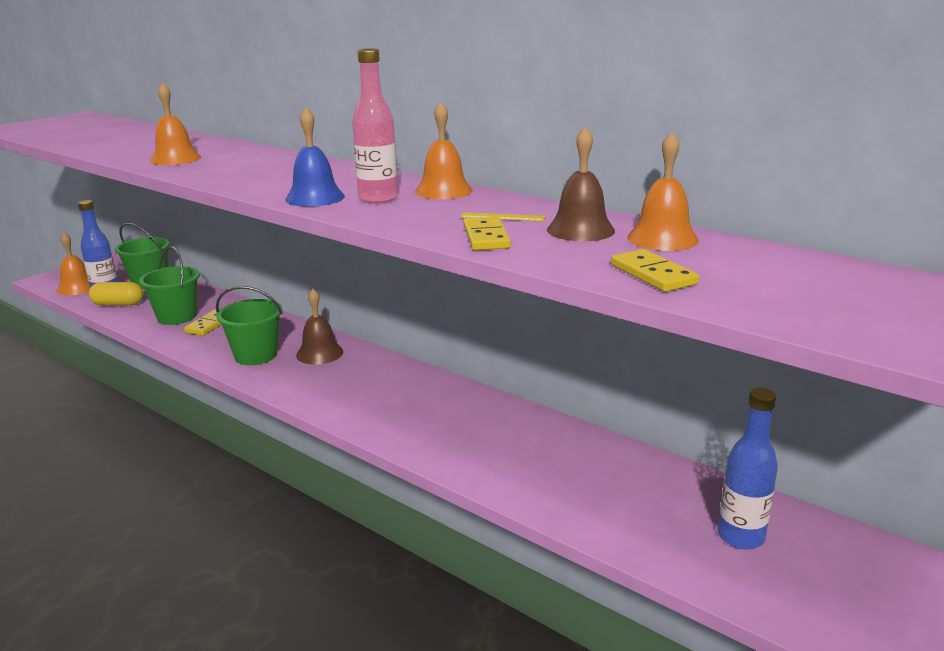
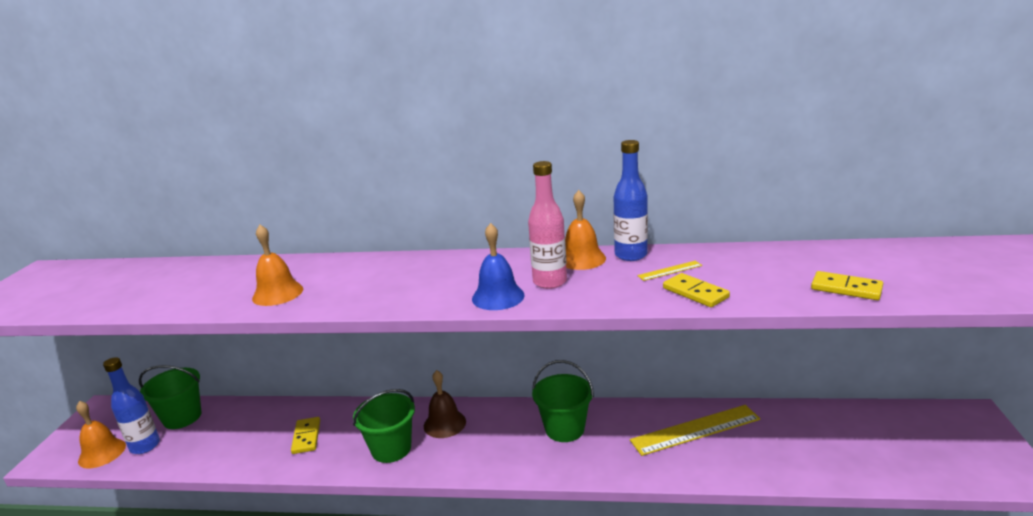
camera: 30 degrees left, 0 degrees up
(118, 304) = (178, 453): yellow capsule -> none
(177, 317) = (262, 442): green bucket -> green bucket (564, 429)
(537, 444) = (695, 430): none -> yellow ruler
(580, 230) = (738, 265): brown bell -> none
(662, 238) = (795, 257): orange bell -> none
(740, 537) = (878, 439): blue bottle -> blue bottle (630, 255)

